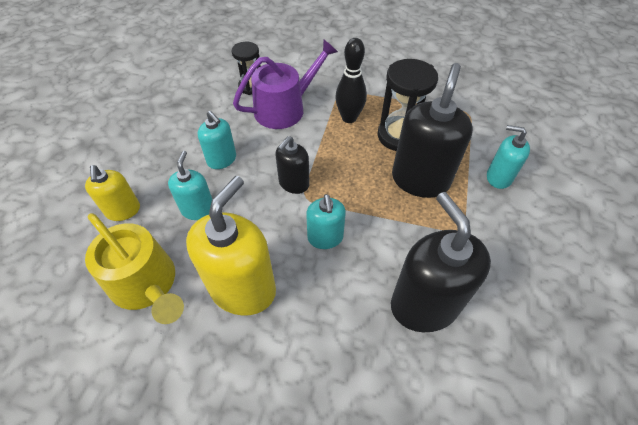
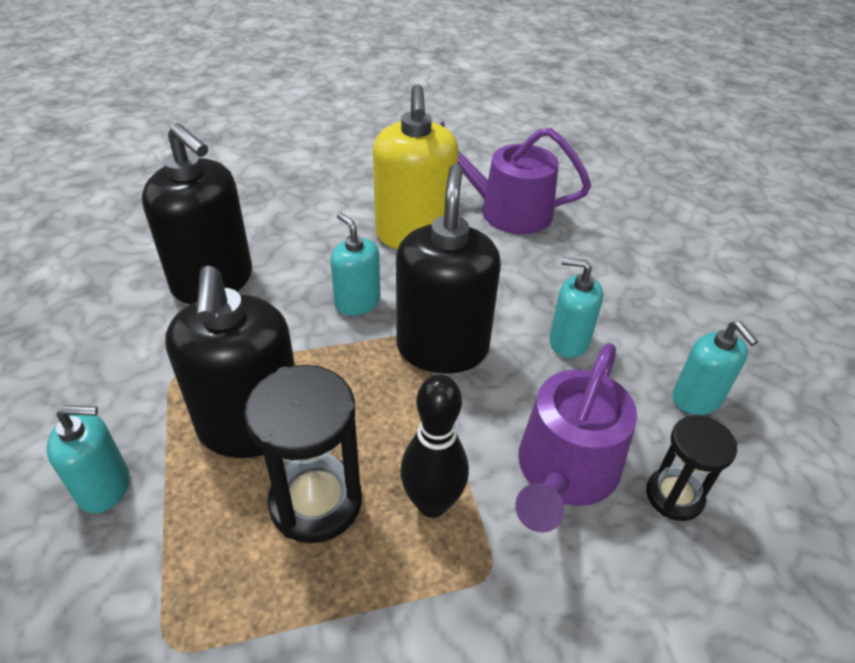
camera: 150 degrees right, 10 degrees down
(123, 210) = (607, 250): yellow soap dispenser -> none
(147, 284) = (506, 210): yellow watering can -> purple watering can
(198, 209) = (530, 278): turquoise soap dispenser -> turquoise soap dispenser (697, 398)
(294, 183) = (442, 348): black soap dispenser -> black soap dispenser, size x1.80

